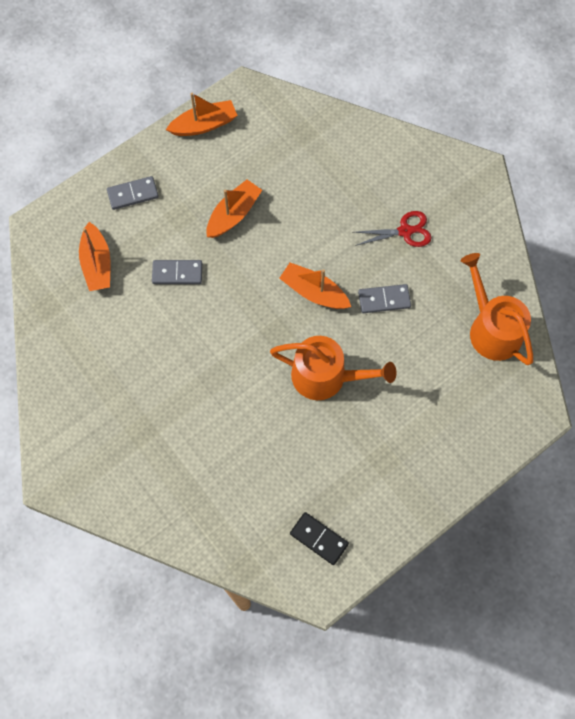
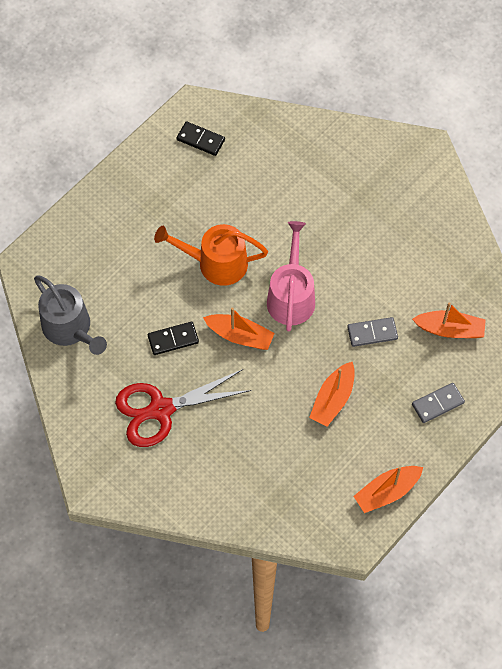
camera: 170 degrees right, 5 degrees down
(97, 264) = (450, 329): orange boat -> orange boat turned 120 degrees clockwise
(252, 325) = (291, 296): none -> pink watering can
(384, 299) = (173, 339): grey domino -> black domino
(405, 231) = (161, 409): red scissors -> red scissors, size x1.73
(491, 329) = (70, 328): orange watering can -> grey watering can

